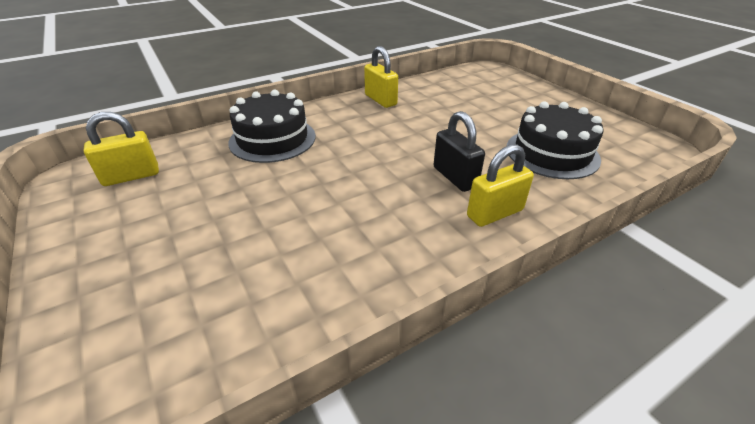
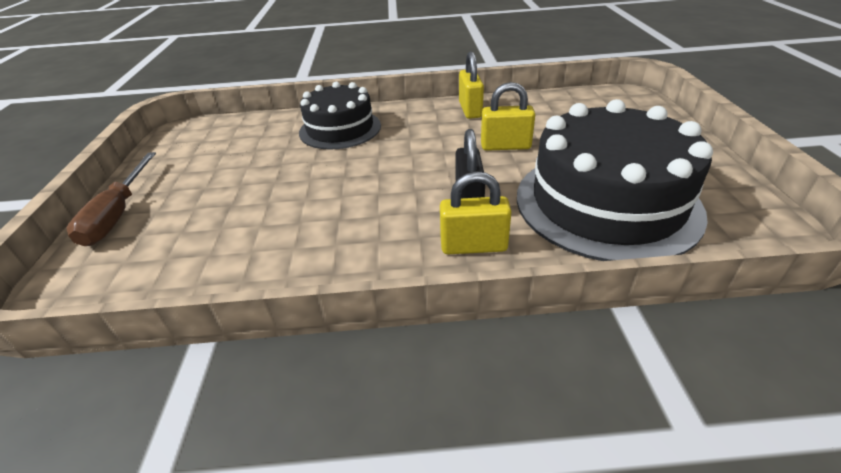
camera: 30 degrees right, 0 degrees up
(77, 297) = (118, 214): none -> brown screwdriver
(131, 176) = (217, 137): yellow padlock -> yellow padlock (505, 146)
(552, 153) = (606, 203): black cake -> black cake, size x1.61

